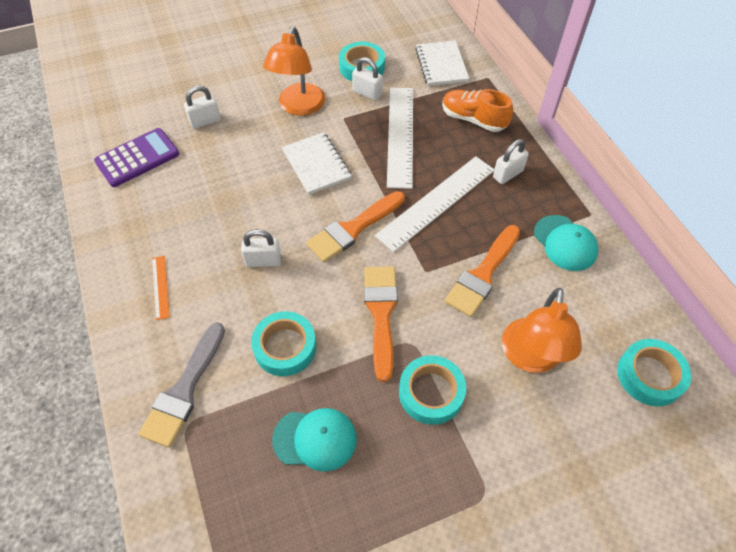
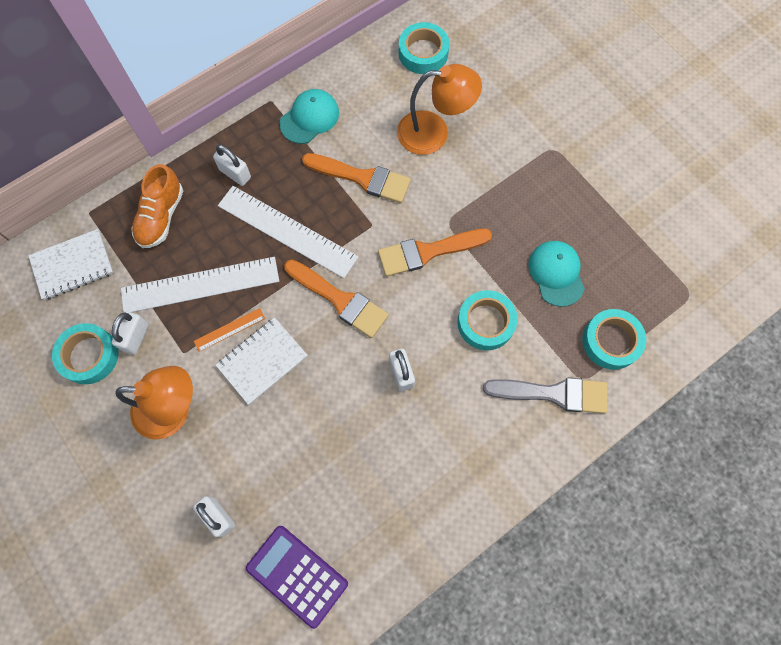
camera: 105 degrees left, 15 degrees up
(160, 287) = (460, 463): orange ruler -> orange ruler (229, 329)
(431, 393) = (488, 198): turquoise tape -> turquoise tape (611, 341)

